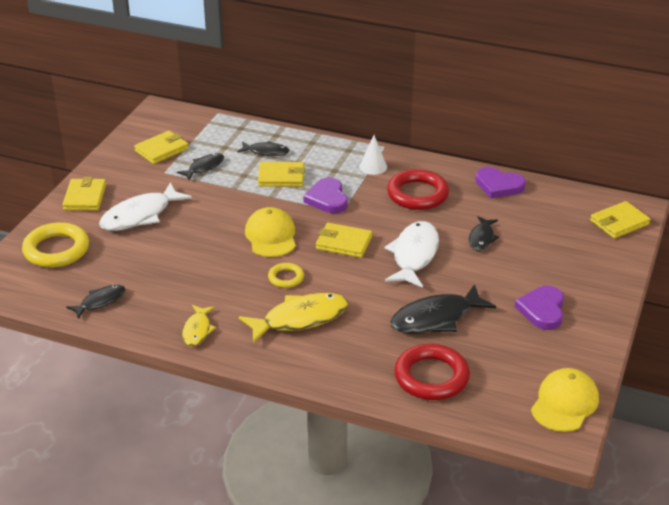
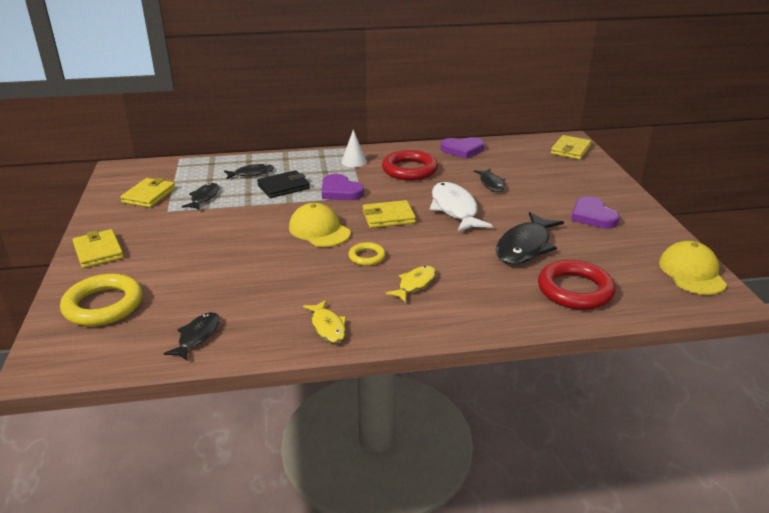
camera: 30 degrees left, 5 degrees down
(140, 215) = (173, 250): white fish -> none
(281, 177) = (283, 187): yellow wallet -> black wallet
(300, 319) = (415, 284): yellow fish -> yellow fish, size x0.57

